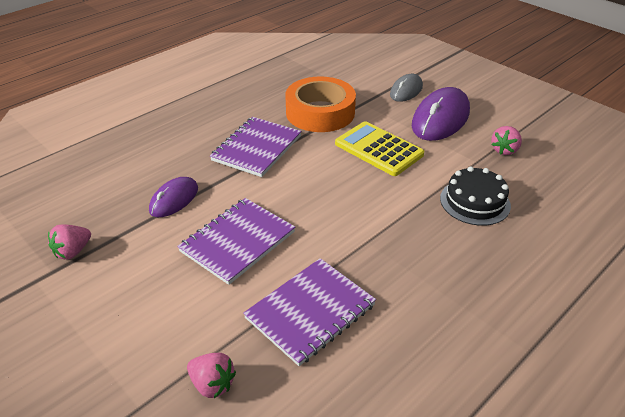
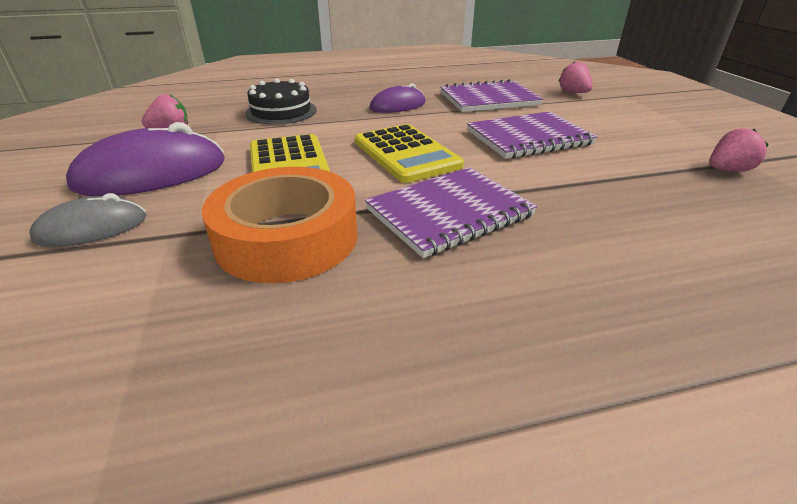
camera: 150 degrees left, 5 degrees down
(174, 199) = (599, 185): purple mouse -> purple mouse (398, 106)
(319, 185) = (406, 154): none -> yellow calculator

